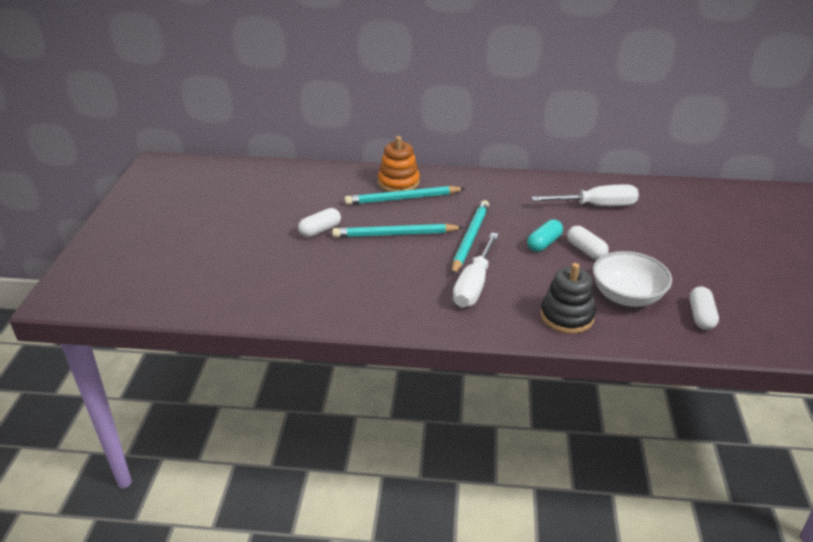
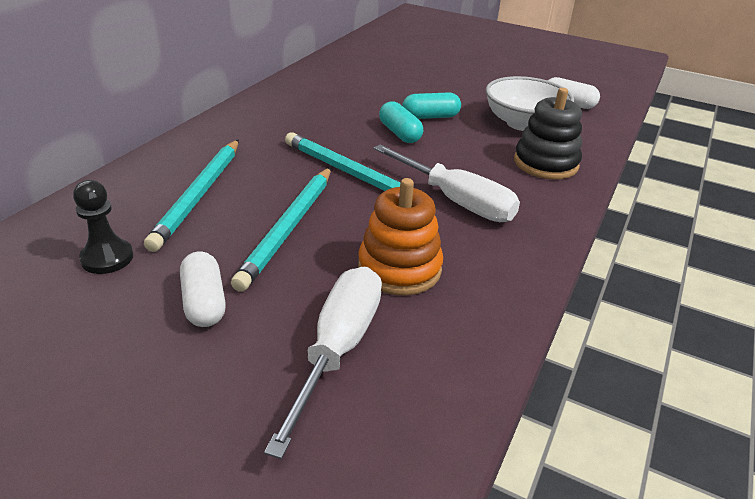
camera: 70 degrees left, 0 degrees up
(333, 195) = (107, 258): none -> black pawn
(398, 183) = (150, 186): orange stacking toy -> orange stacking toy (399, 268)
(586, 250) = (430, 117): white capsule -> turquoise capsule
(597, 206) = (351, 86): white screwdriver -> white screwdriver (338, 347)

